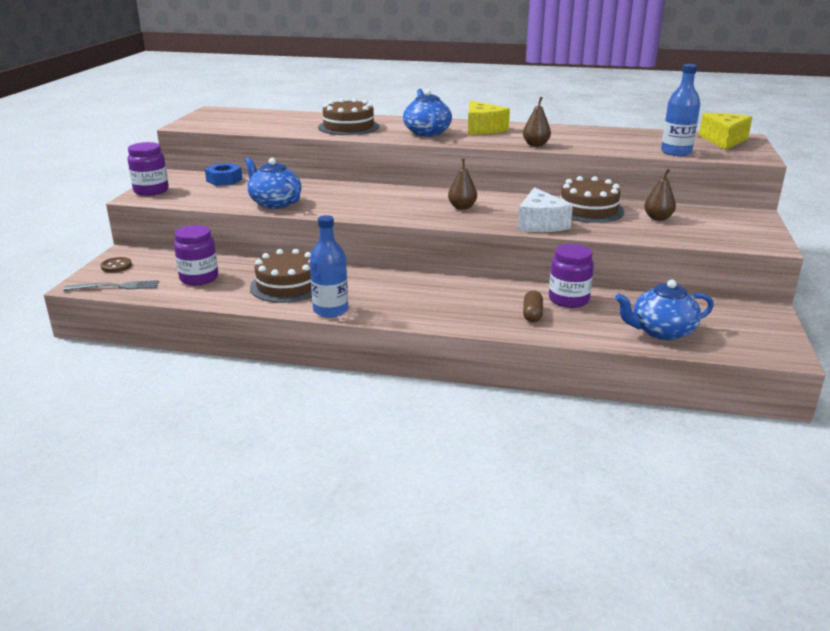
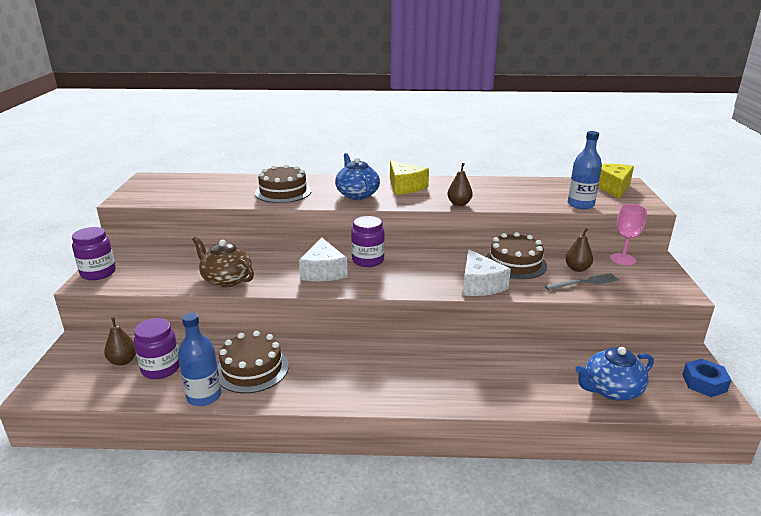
camera: 10 degrees left, 0 degrees up
(114, 287) = (74, 390): grey fork -> grey fork (583, 282)
(116, 266) = (71, 361): brown button -> none
(224, 180) = (169, 253): blue nut -> blue nut (704, 383)
(275, 203) = (226, 279): blue teapot -> brown teapot
(330, 310) = (302, 398): blue bottle -> blue bottle (204, 396)
(376, 203) = (323, 271): none -> white cheese
(462, 207) = (403, 270): brown pear -> brown pear (123, 361)
(532, 314) = (492, 381): brown capsule -> none
(568, 300) = (517, 359): purple jar -> purple jar (368, 260)
(716, 214) = (622, 259): none -> pink goblet

